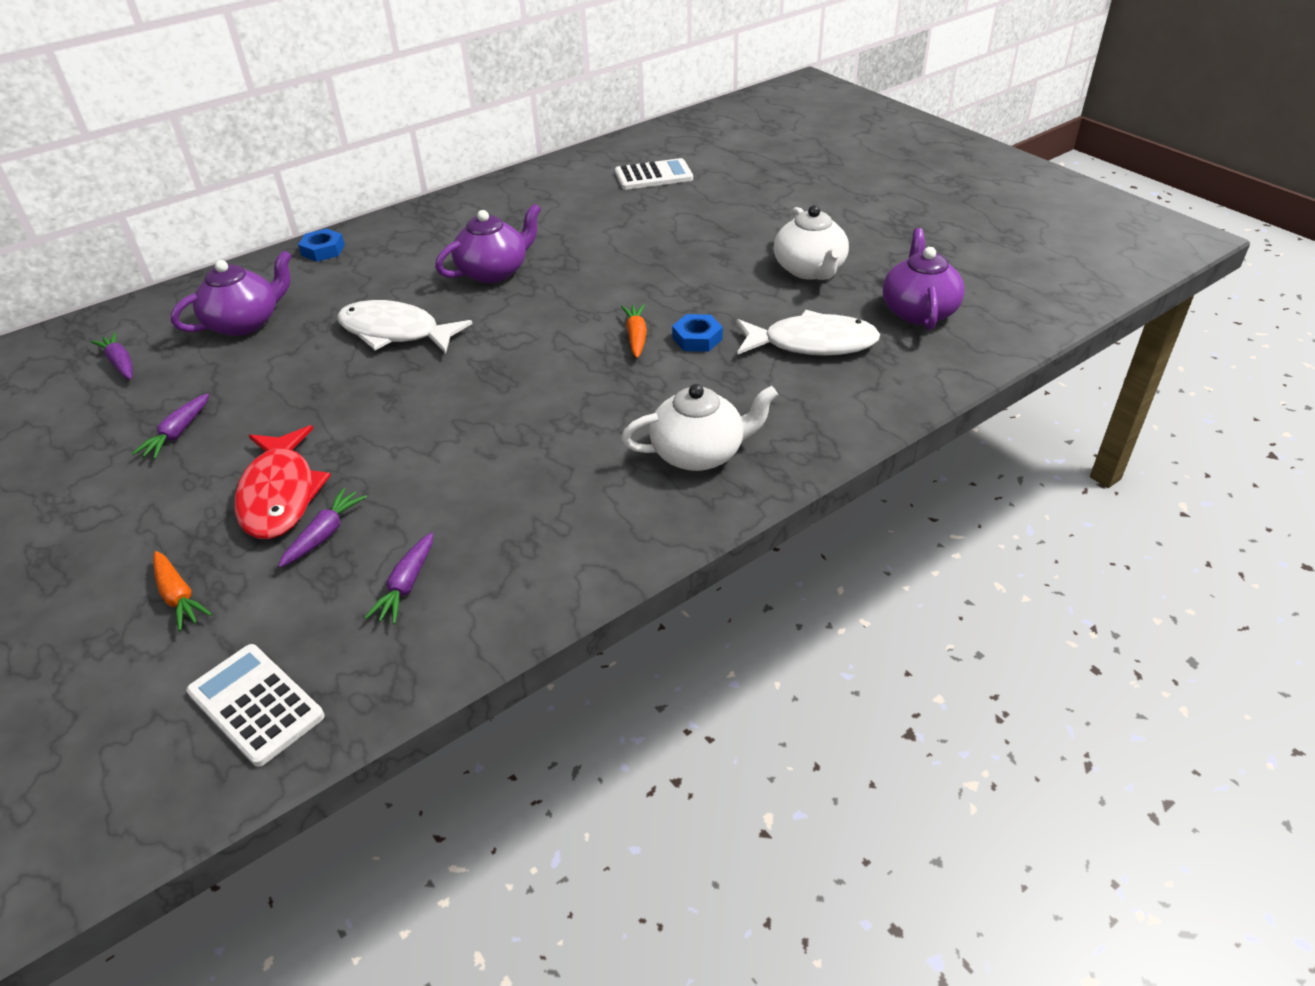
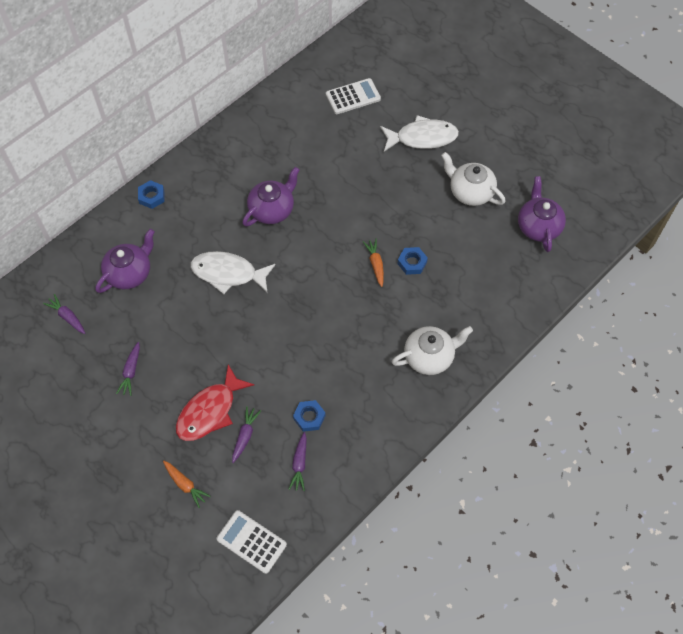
camera: 10 degrees left, 20 degrees up
(280, 494) = (210, 411): red fish -> red fish turned 60 degrees clockwise
(452, 518) = (309, 417): none -> blue nut
(810, 270) = (470, 192): white teapot -> white teapot turned 150 degrees clockwise
(812, 343) = (479, 261): white fish -> white fish (422, 137)

